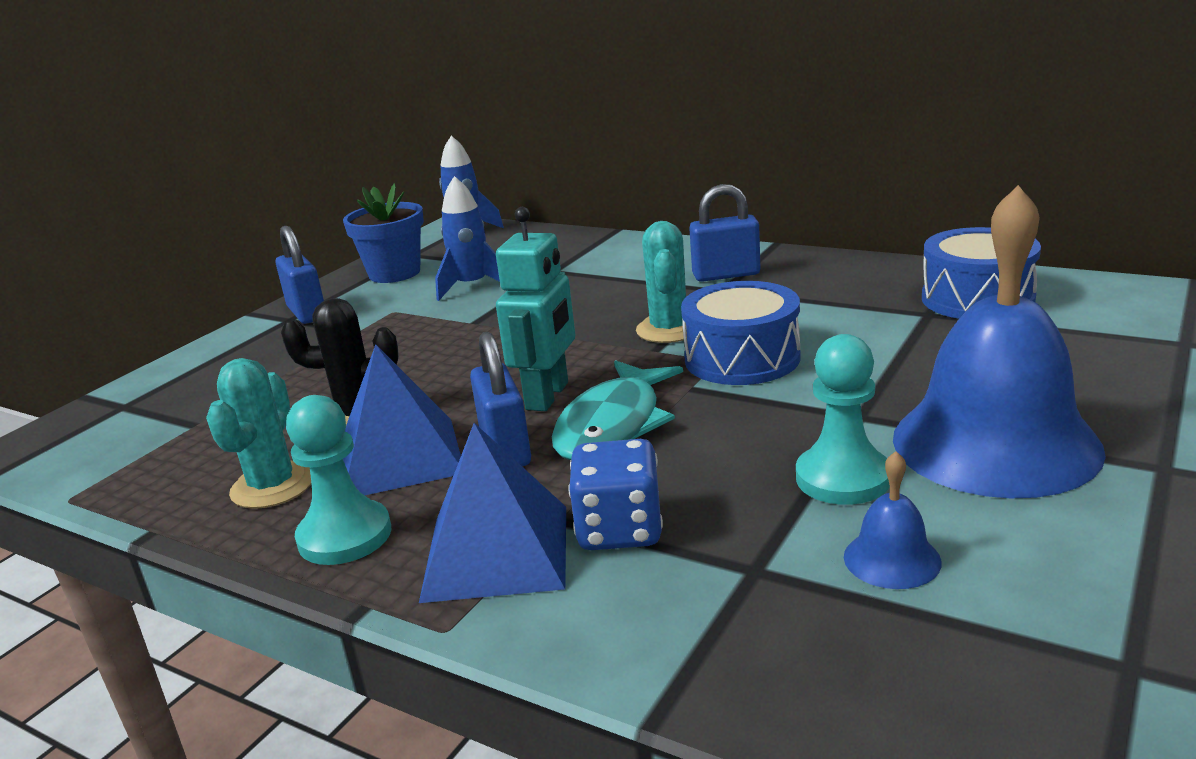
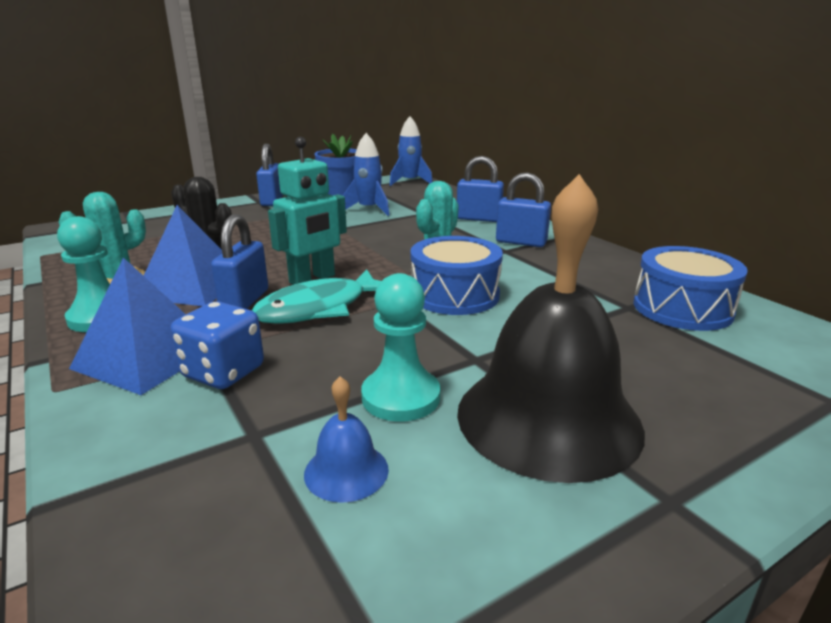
camera: 25 degrees right, 0 degrees up
(634, 259) = (478, 219): none -> blue padlock
(995, 443) = (548, 418): blue bell -> black bell

